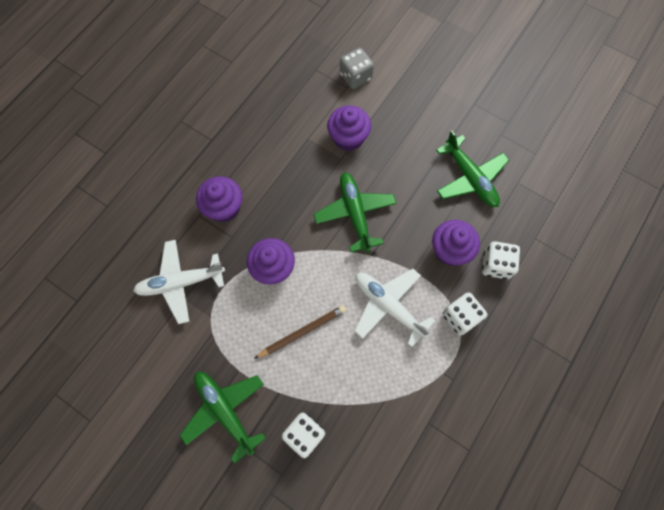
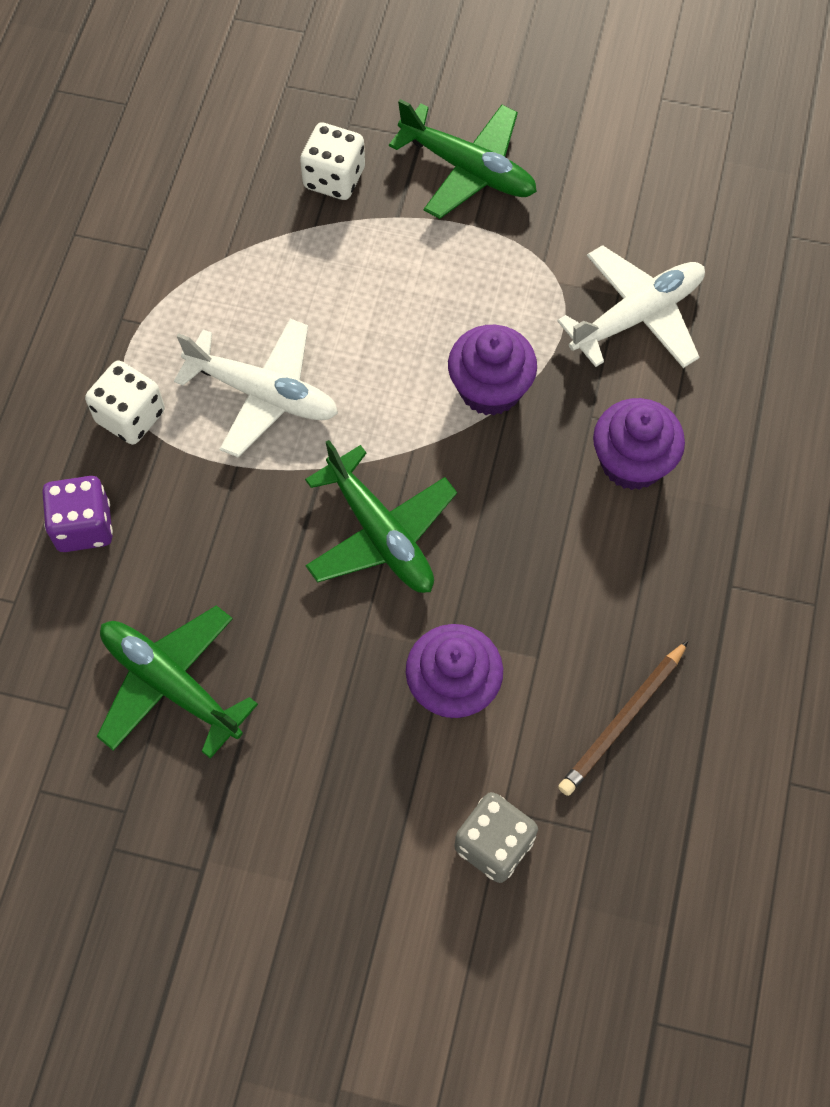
camera: 160 degrees right, 5 degrees down
(302, 332) = (395, 309): brown pencil -> brown pencil (622, 720)
(450, 250) = (177, 525): purple cupcake -> none
(496, 265) = (84, 526): white dice -> purple dice

